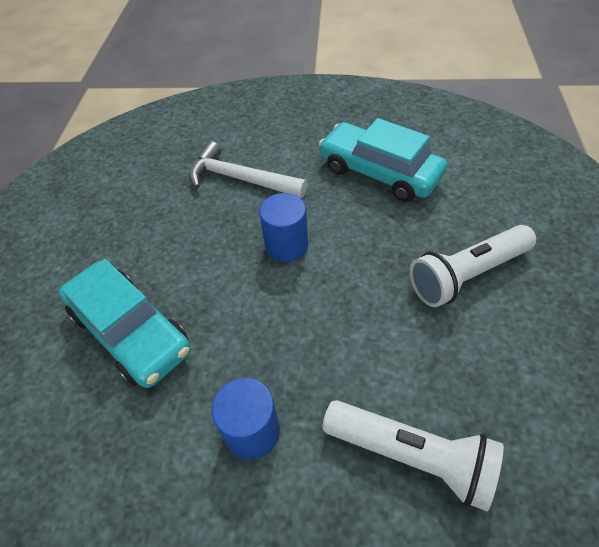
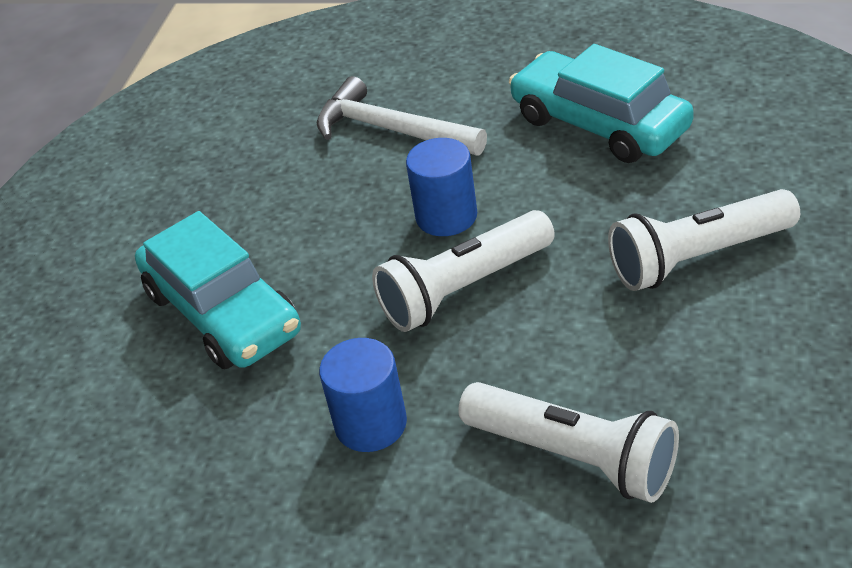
camera: 10 degrees right, 10 degrees down
(307, 305) = (464, 288): none -> white flashlight

